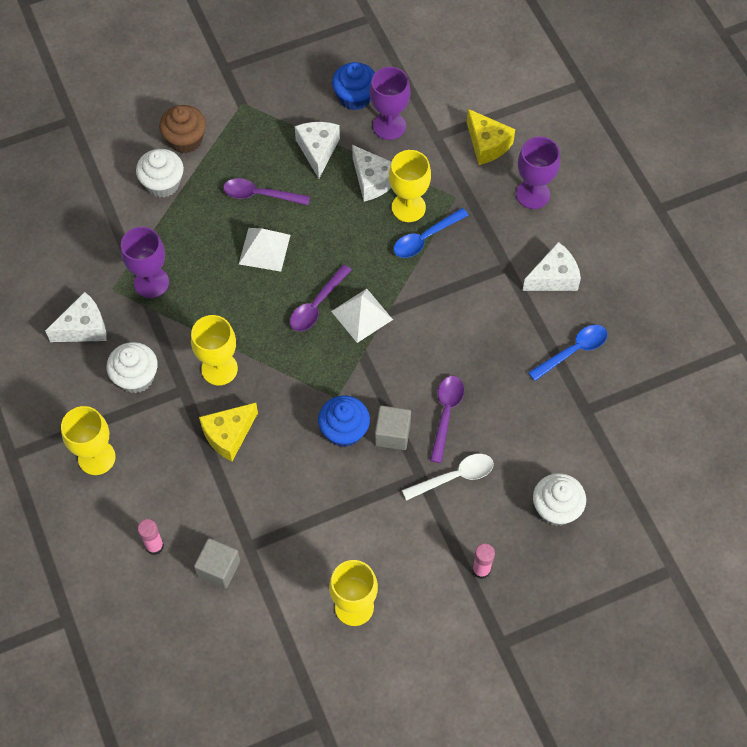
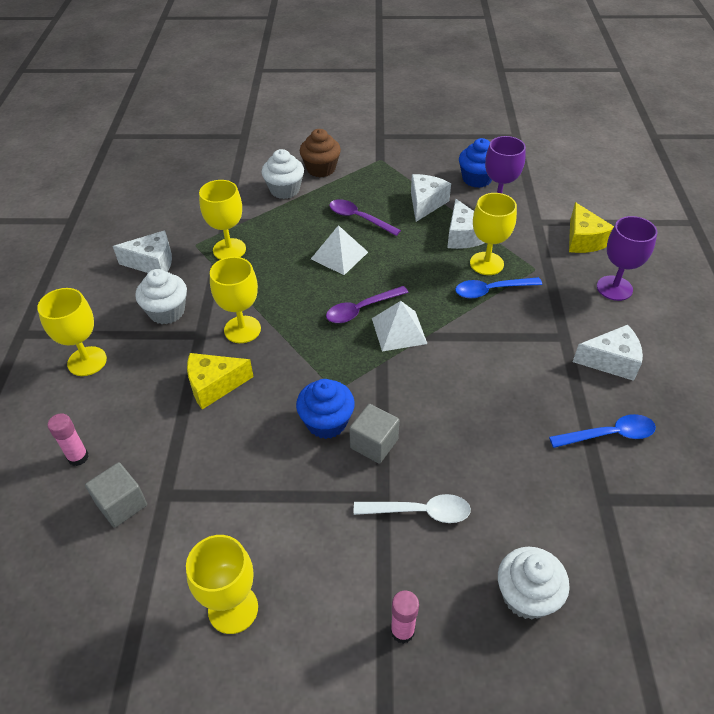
camera: 25 degrees right, 15 degrees down
(151, 282) = (229, 249): purple goblet -> yellow goblet
(446, 414) = (440, 445): purple spoon -> none

